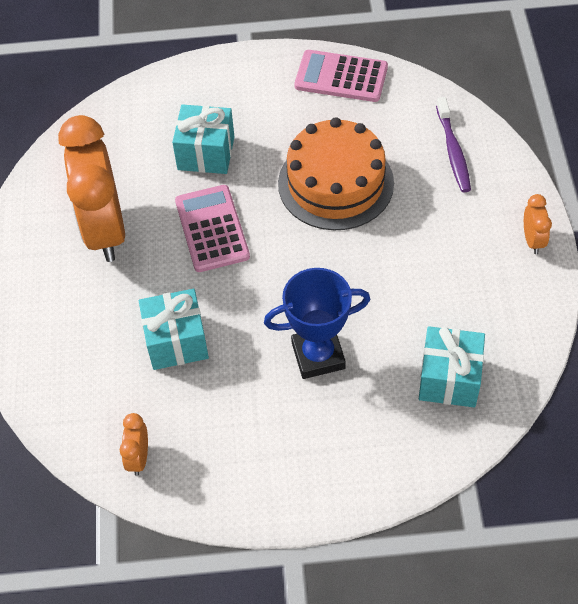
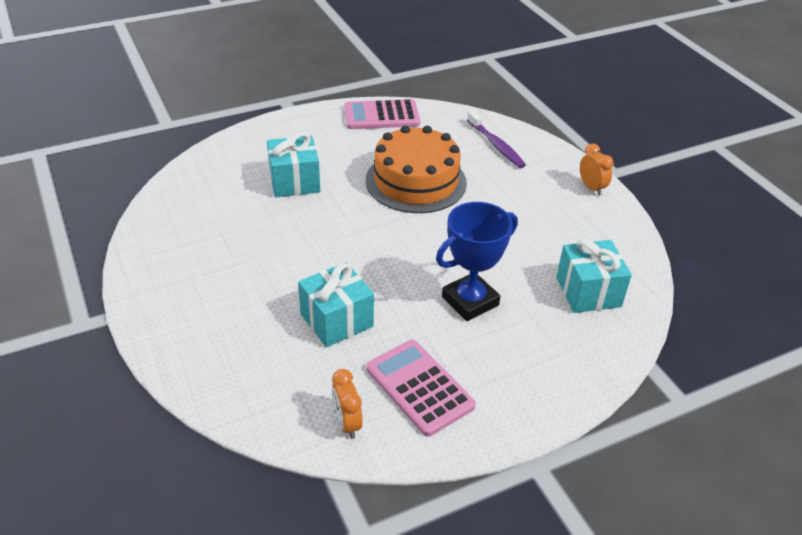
camera: 25 degrees left, 15 degrees down
(104, 230) = (227, 252): orange clock -> none
(212, 229) = (327, 232): pink calculator -> pink calculator (419, 387)

